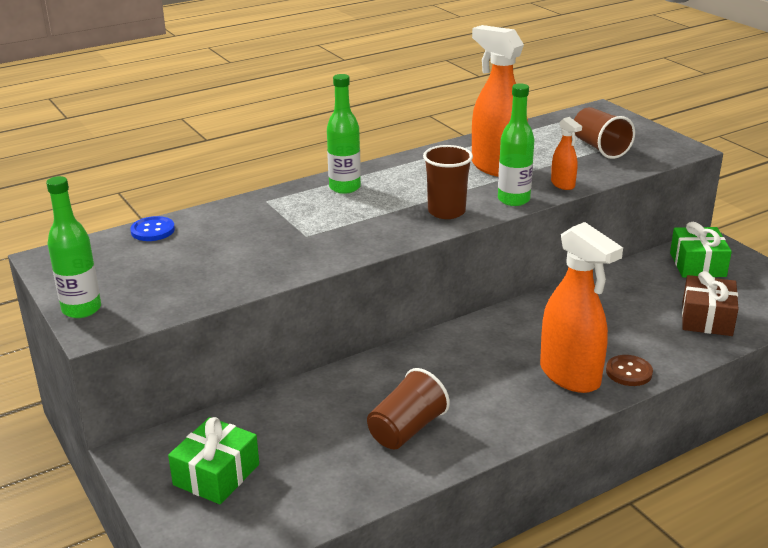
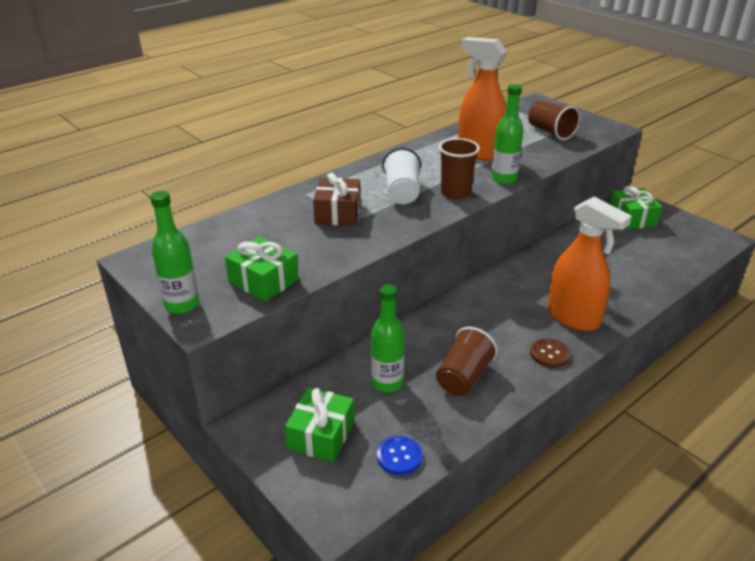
camera: 10 degrees left, 5 degrees up
(153, 230) = (218, 227): blue button -> blue button (399, 456)
(180, 292) = (263, 281): none -> green gift
(345, 187) = (365, 178): green bottle -> green bottle (387, 383)
(381, 207) = (402, 192): none -> white cup
(563, 184) = (536, 164): orange spray bottle -> none
(629, 372) = (615, 310): brown button -> brown button (549, 354)
(706, 318) = (655, 261): brown gift -> brown gift (338, 213)

